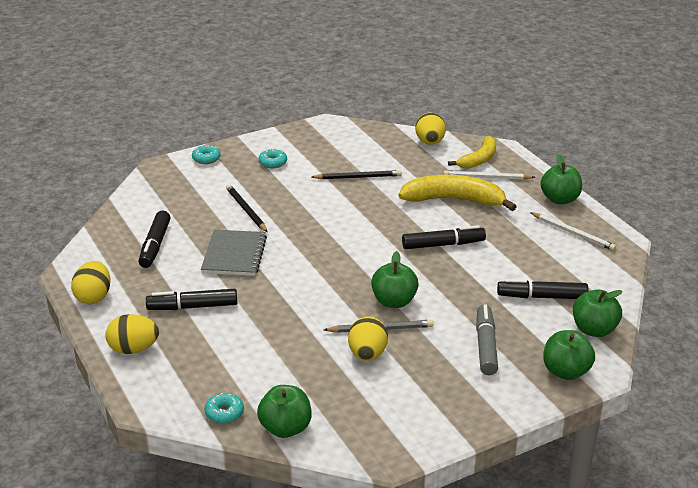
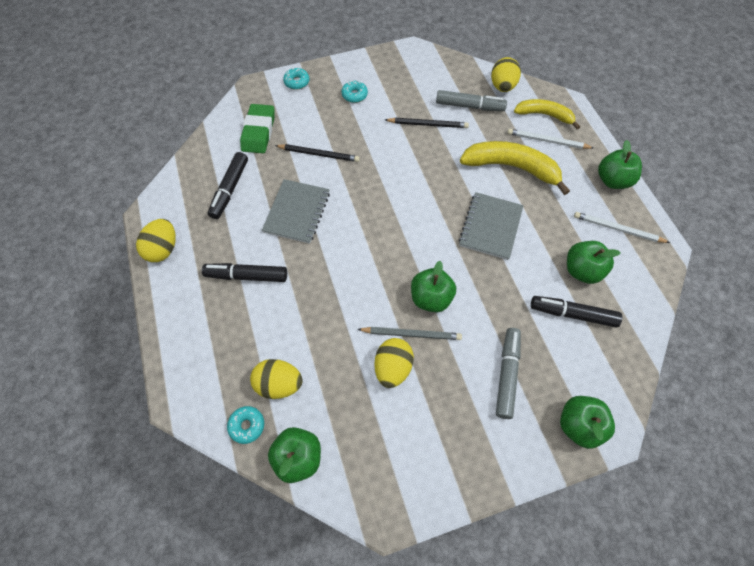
camera: 10 degrees right, 30 degrees up
(133, 349) = (184, 324): yellow egg -> yellow egg (279, 384)
(174, 200) = (259, 132): none -> green eraser
(246, 210) = (319, 154): black pencil -> black pencil turned 120 degrees clockwise
(399, 160) = (469, 106): none -> grey marker
(443, 245) = (490, 227): black marker -> grey notebook
(479, 159) = (544, 115): yellow banana -> yellow banana turned 120 degrees counterclockwise
(573, 233) = (617, 229): white pencil -> white pencil turned 150 degrees clockwise
(594, 330) = (616, 369): green apple -> green apple (581, 270)

